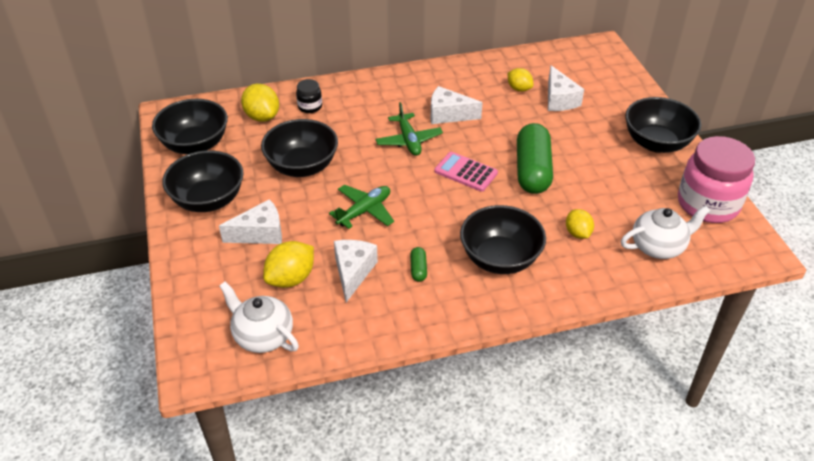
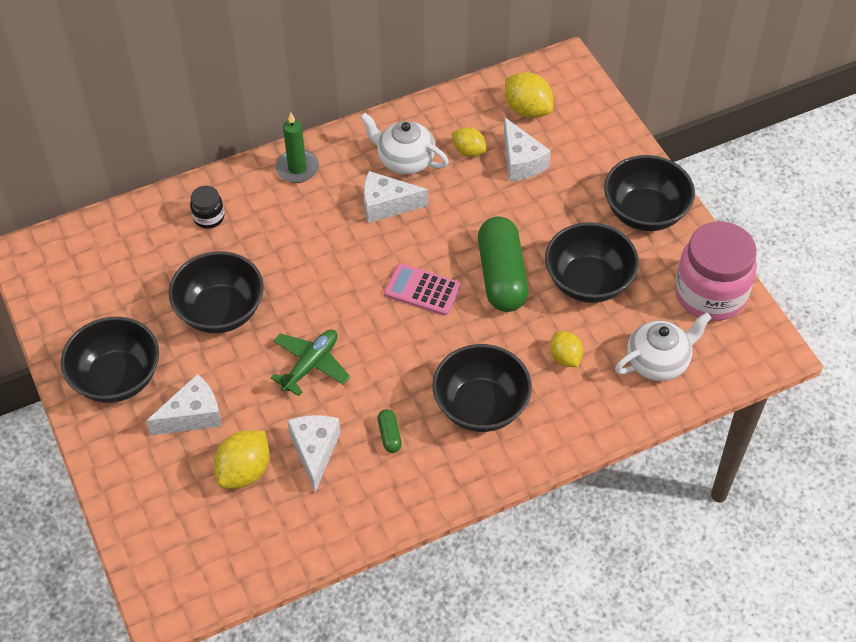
camera: 10 degrees left, 10 degrees up
(195, 145) = (77, 298): black bowl -> black bowl (588, 281)
(262, 117) = (151, 242): yellow lemon -> yellow lemon (527, 110)
(263, 336) = (230, 550): white teapot -> white teapot (405, 160)
(384, 85) = (297, 168): none -> green candle
(408, 140) = (344, 252): green plane -> none

